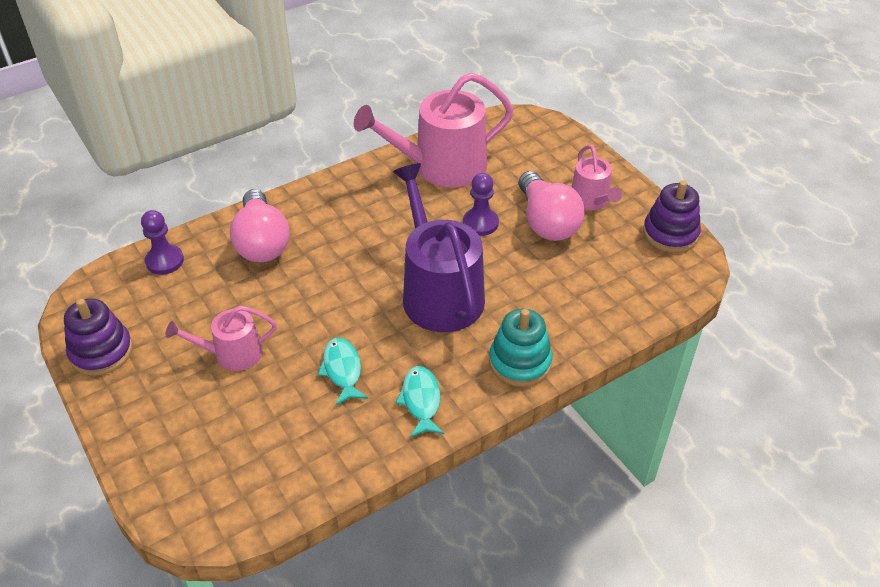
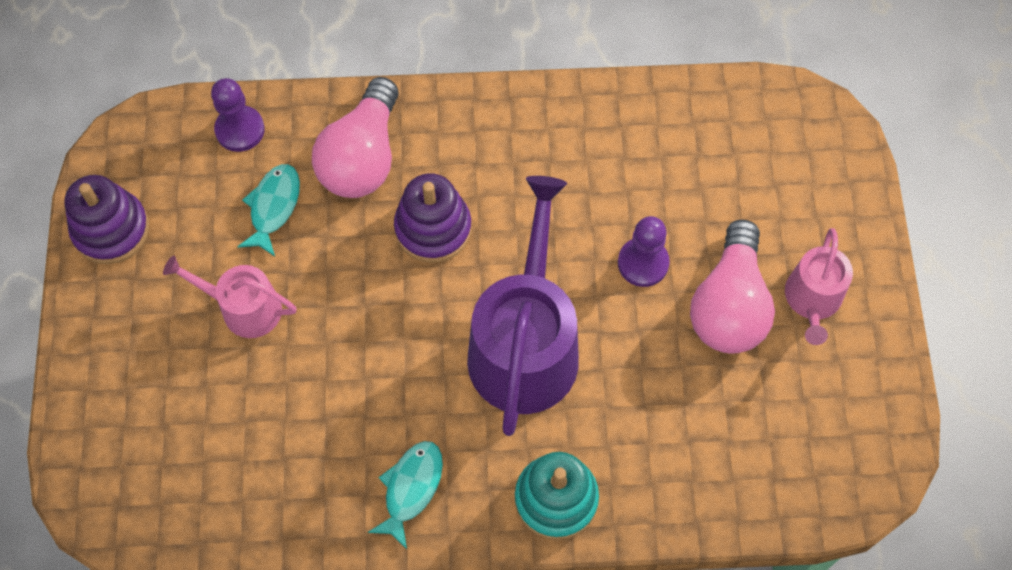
camera: 30 degrees right, 20 degrees up
(342, 370) = (349, 398): turquoise fish -> turquoise fish (273, 207)
(441, 166) = (652, 143): pink watering can -> none
(670, 234) = (880, 409): purple stacking toy -> purple stacking toy (433, 228)

